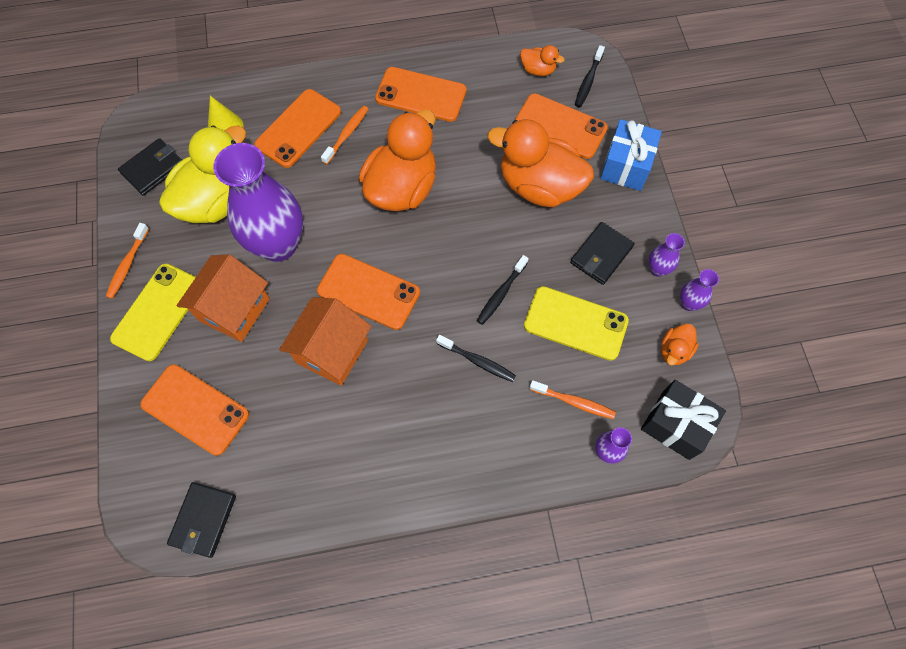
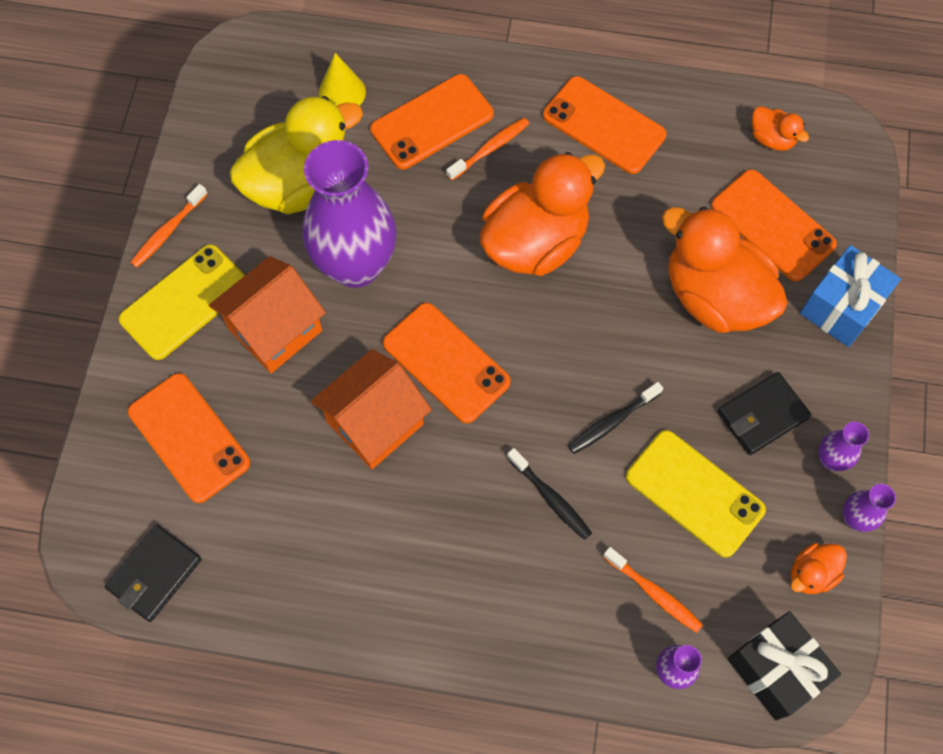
camera: 20 degrees right, 0 degrees up
(153, 169) = (237, 119): black wallet -> none
(588, 81) = (834, 175): black toothbrush -> none

